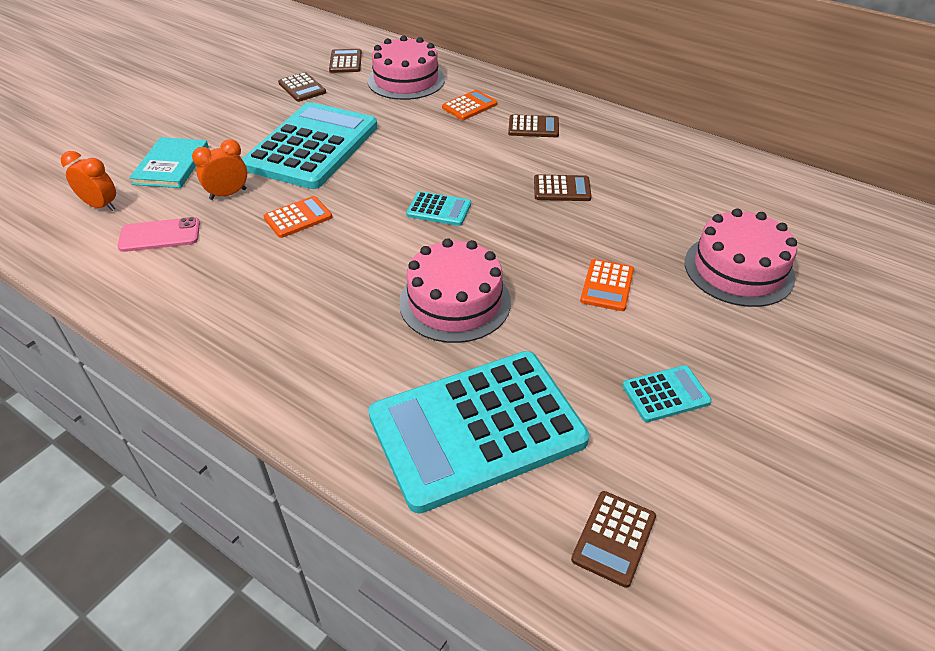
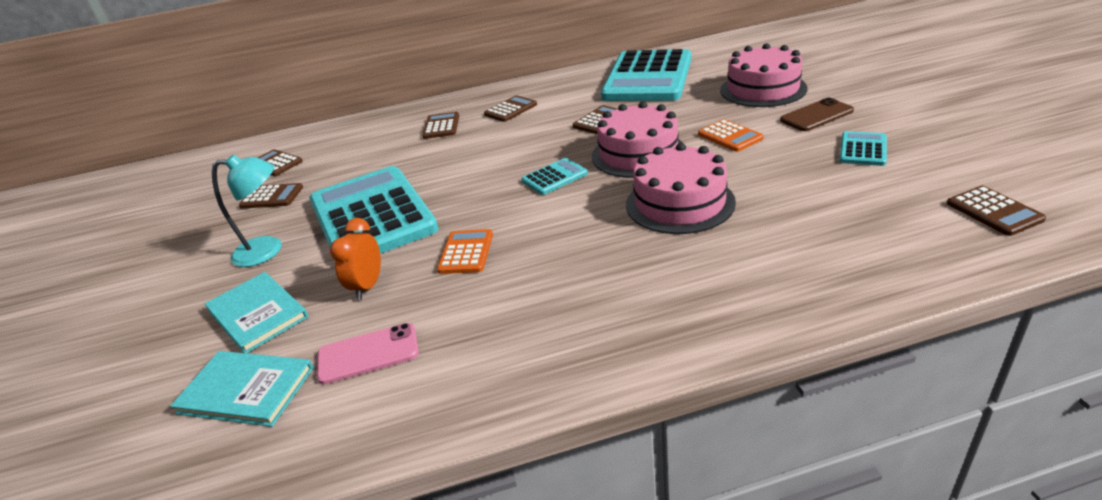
camera: 45 degrees left, 10 degrees down
(101, 206) = (246, 390): orange clock -> turquoise book
(160, 235) = (368, 354): pink phone -> pink phone turned 45 degrees clockwise
(239, 126) = (268, 250): none -> turquoise lamp
(406, 80) = (357, 143): pink cake -> pink cake (638, 154)
(469, 106) = (441, 126): orange calculator -> brown calculator
(477, 428) = (839, 236): turquoise calculator -> turquoise calculator (647, 78)
(713, 332) = (816, 115): none -> brown phone

